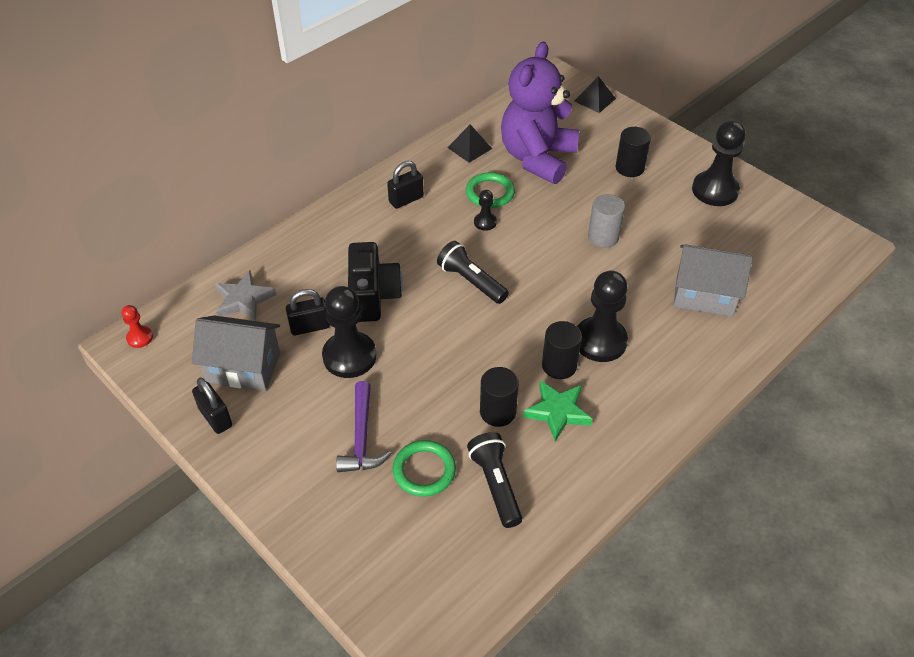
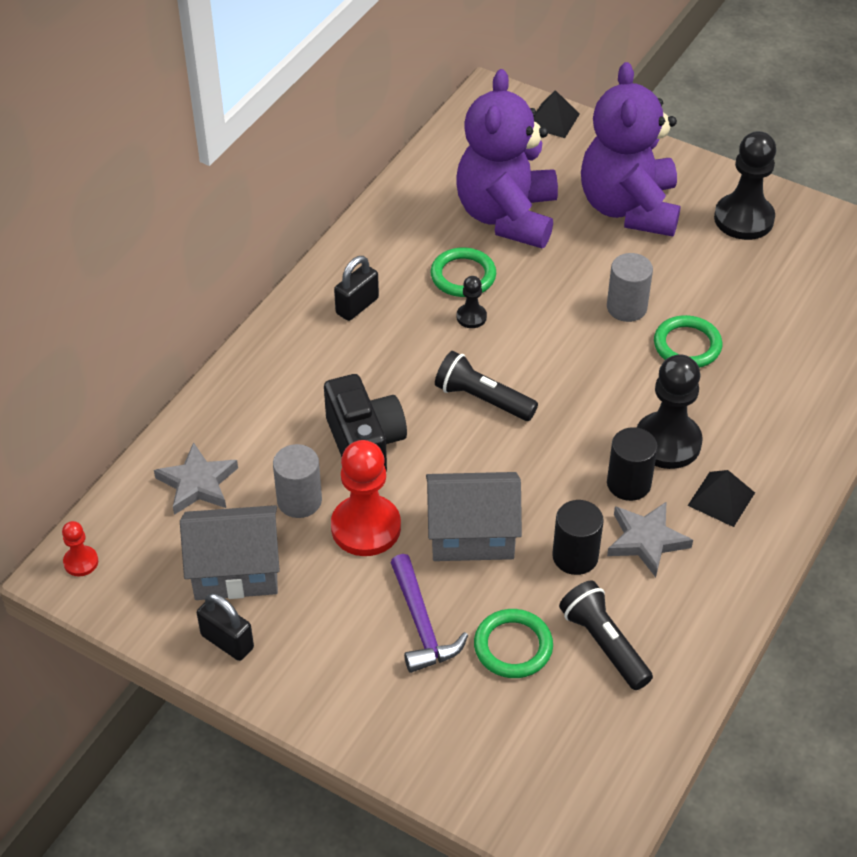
camera: 15 degrees left, 0 degrees up
(310, 327) = (299, 500): black padlock -> grey cylinder
(349, 356) = (366, 527): black pawn -> red pawn
(469, 148) = (413, 218): black pyramid -> black pyramid (721, 499)
(557, 412) = (646, 541): green star -> grey star
(629, 168) = (629, 208): black cylinder -> purple teddy bear
(640, 273) = (687, 345): none -> green ring
(704, 295) = (772, 359): grey house -> grey house (472, 535)

